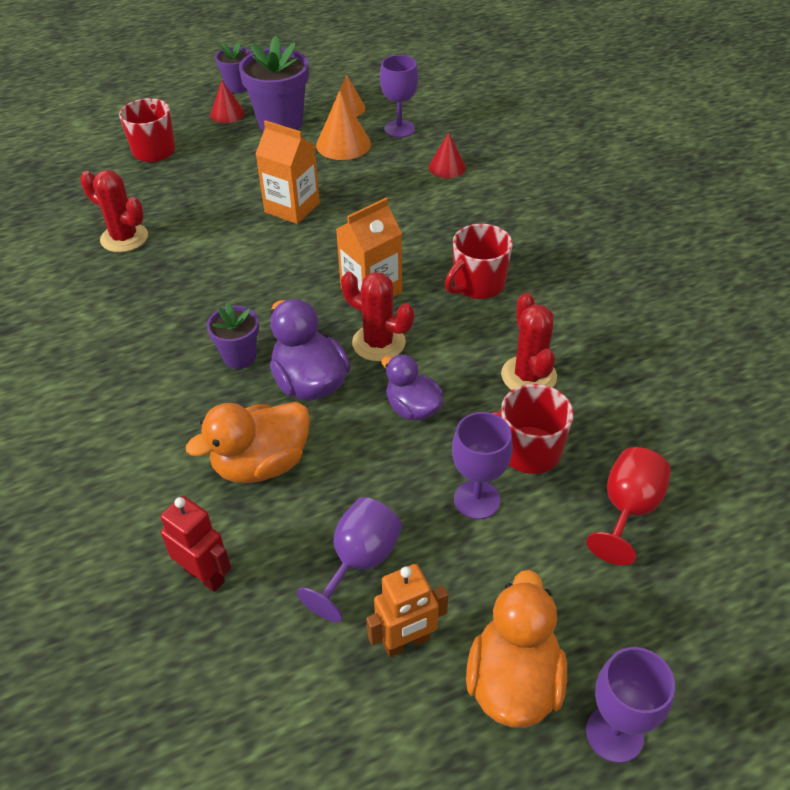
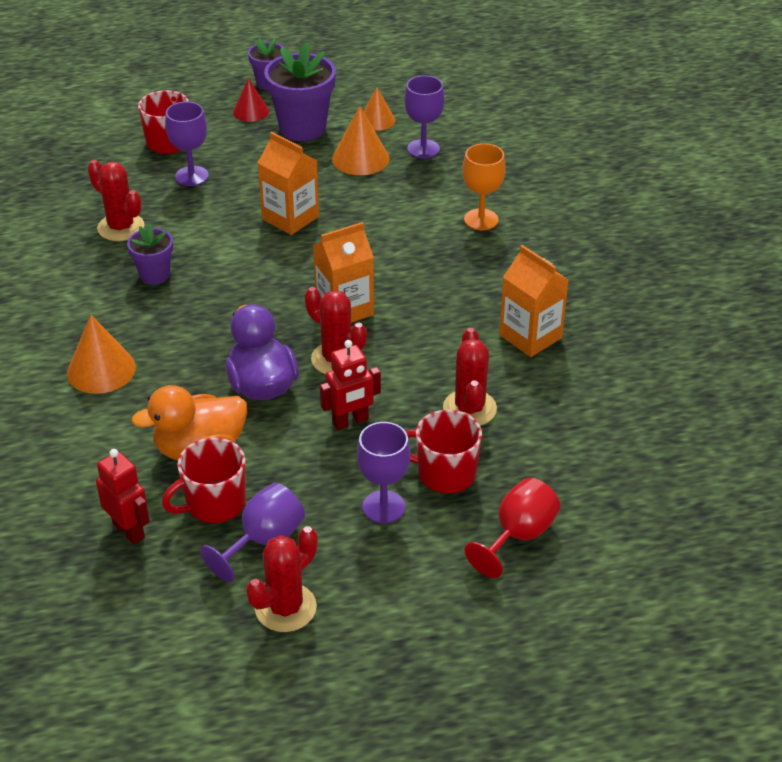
camera: 10 degrees right, 5 degrees down
(134, 390) = (101, 370): none -> orange cone
(239, 357) = (203, 353): purple flower pot -> purple flower pot (154, 275)
(406, 642) = (285, 608): orange robot -> red cactus
(412, 408) = (350, 422): purple duck -> red robot
(447, 167) = (459, 196): red cone -> none
(474, 187) = (481, 219): none -> orange goblet
(478, 284) = (450, 317): red mug -> red mug (214, 504)
(513, 681) = (366, 650): orange duck -> none
(561, 293) = (530, 336): none -> orange carton
(614, 734) = (438, 701): purple goblet -> purple goblet (191, 176)

